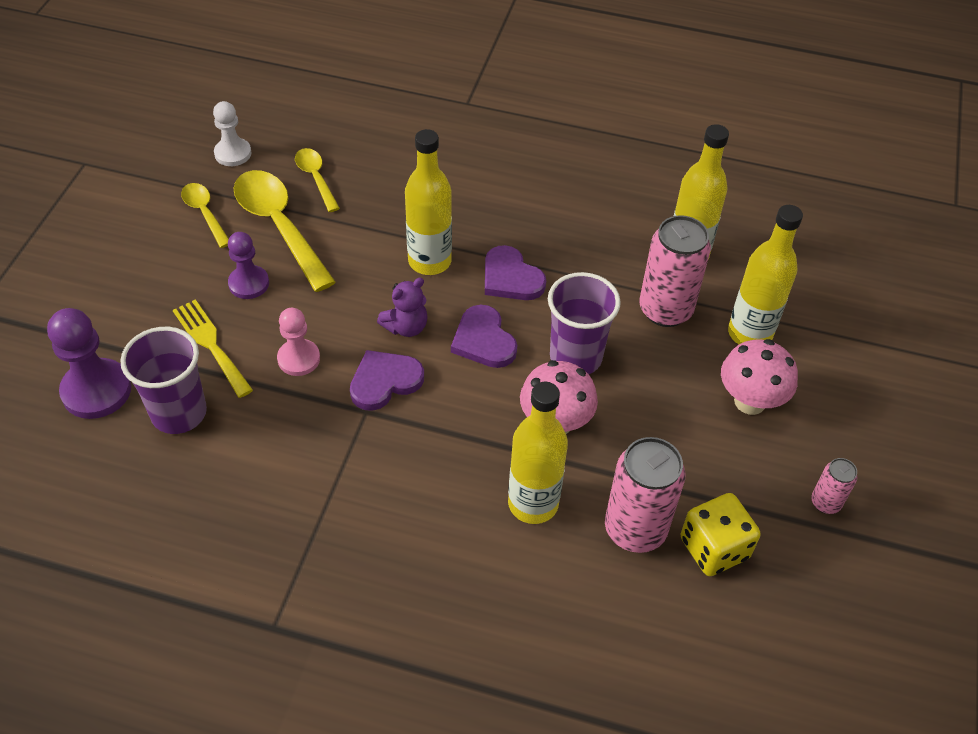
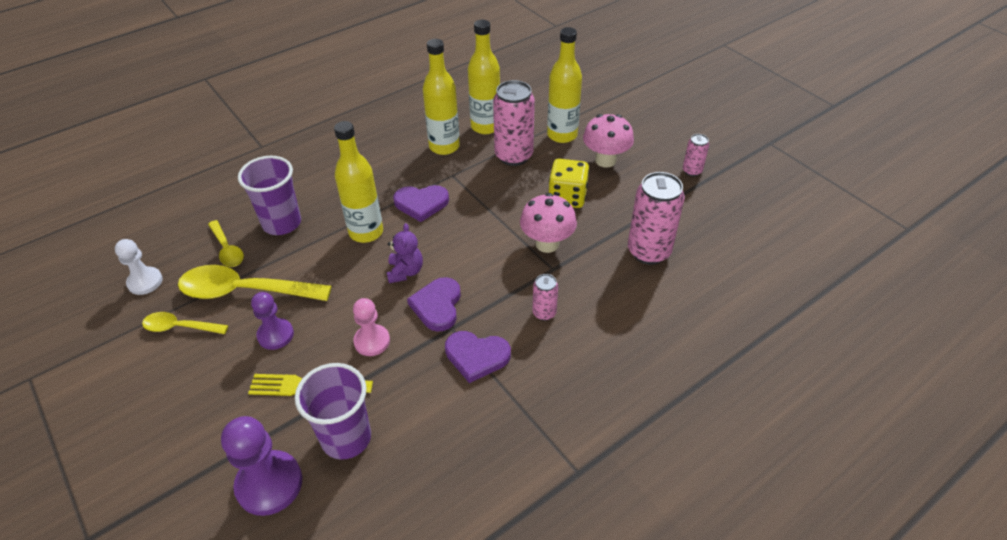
camera: 50 degrees left, 5 degrees down
(316, 178) = (227, 249): yellow spoon -> yellow spoon turned 135 degrees counterclockwise
(453, 479) = (544, 313): none -> pink can
(483, 340) = (455, 241): purple heart -> purple heart (476, 356)
(533, 503) = (594, 285): yellow bottle -> yellow bottle (444, 146)
(575, 357) = (509, 209): purple cup -> purple cup (282, 223)
(714, 548) = (686, 227): yellow dice -> yellow dice (567, 197)

